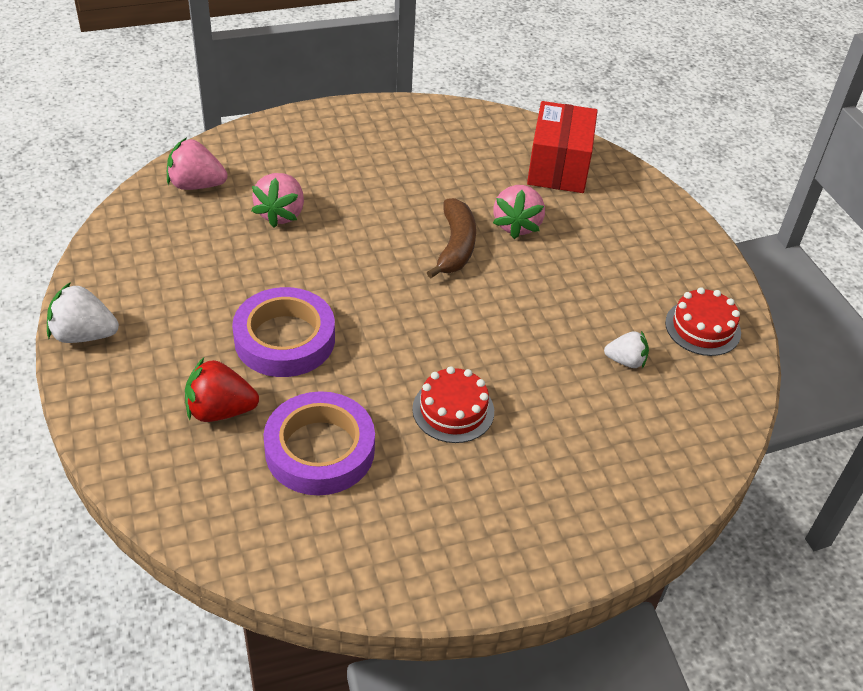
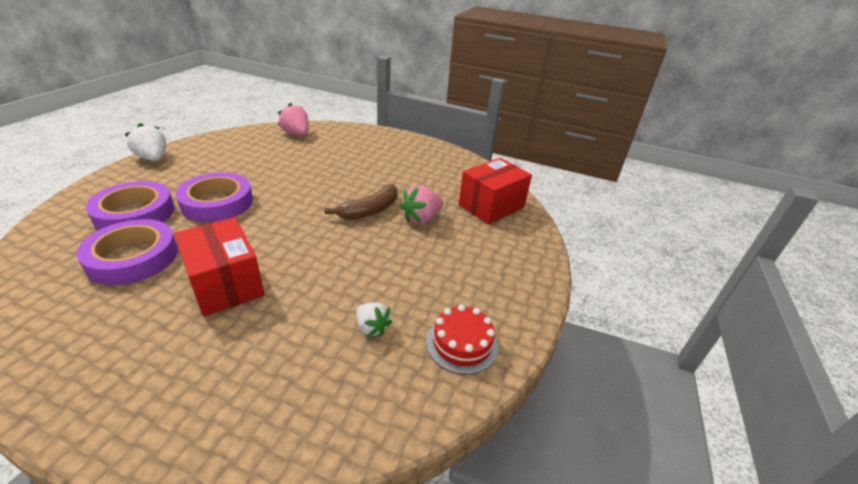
camera: 40 degrees right, 10 degrees down
(220, 410) = (135, 213): red strawberry -> purple tape
(281, 214) = (311, 158): pink strawberry -> none
(453, 410) = (225, 284): red cake -> red box

